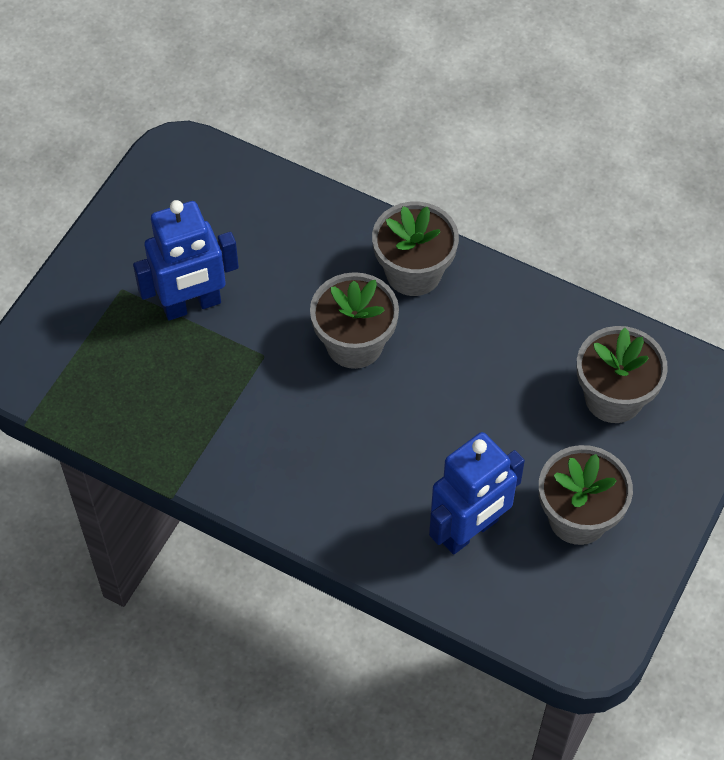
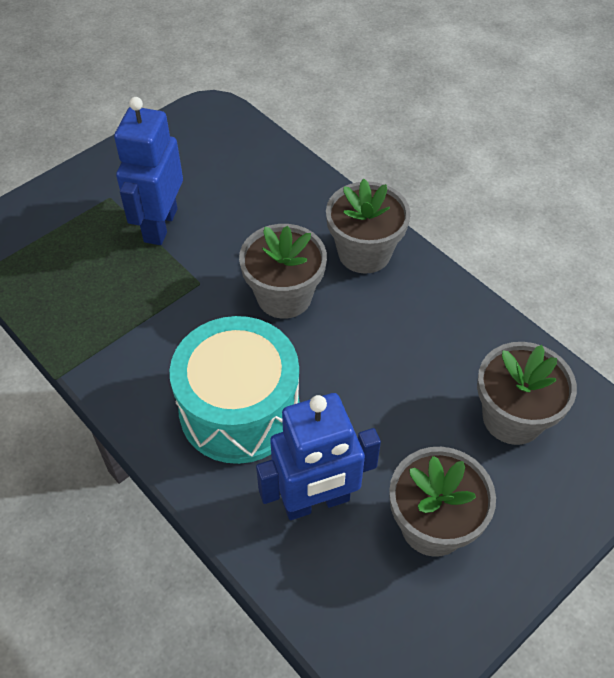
camera: 20 degrees right, 5 degrees down
(192, 305) = (160, 225): blue robot -> blue robot turned 105 degrees clockwise
(363, 470) = (239, 409): none -> turquoise drum

